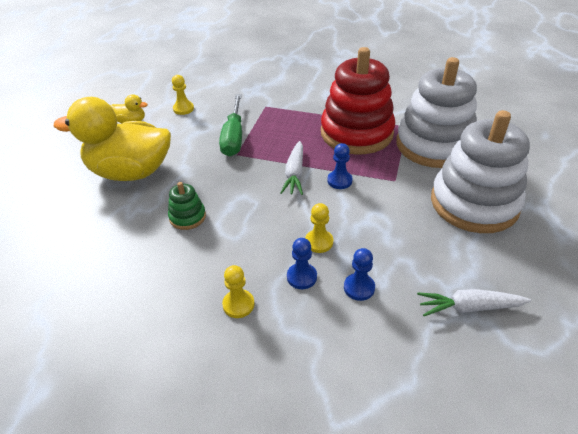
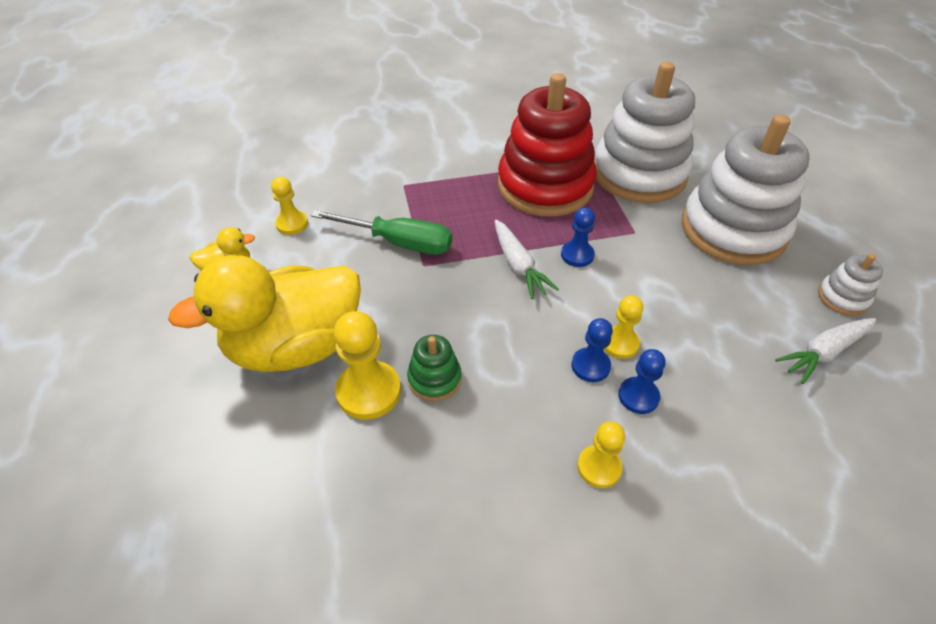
camera: 30 degrees left, 5 degrees up
(147, 209) = (368, 391): none -> yellow pawn
(234, 137) = (399, 243): green screwdriver -> green screwdriver turned 45 degrees counterclockwise
(359, 287) = (707, 380): blue pawn -> blue pawn (590, 366)
(524, 279) = (842, 298): none -> white stacking toy

